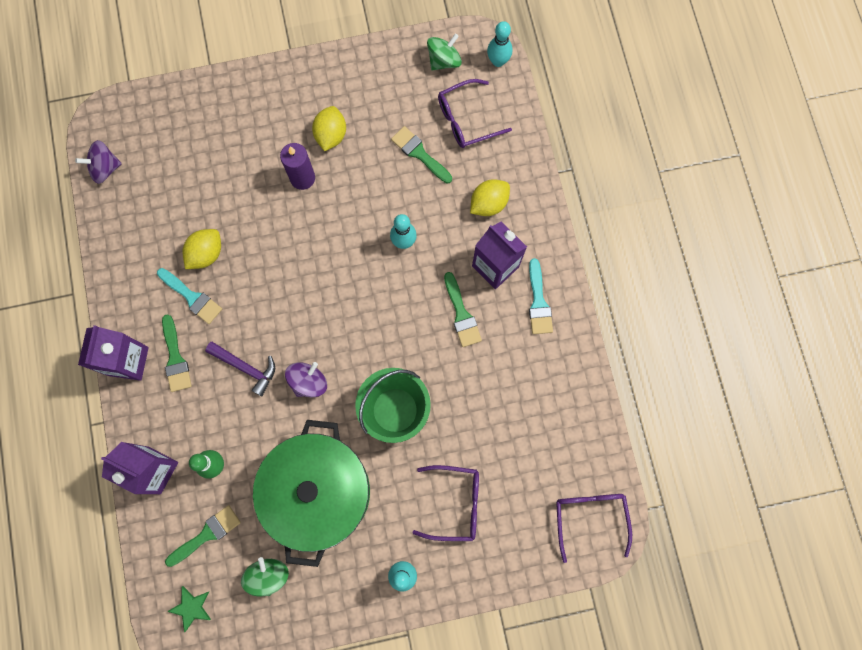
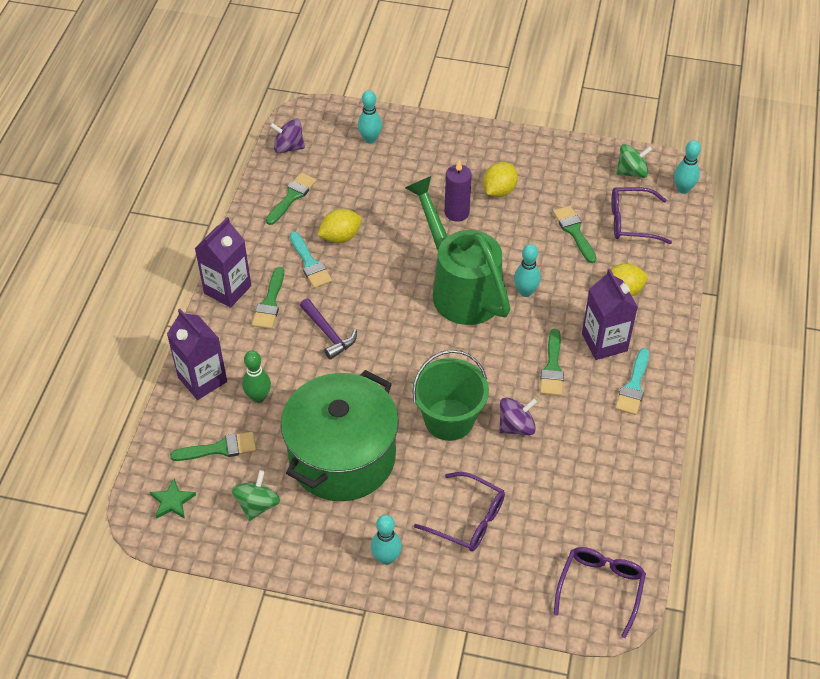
camera: 25 degrees right, 25 degrees down
(137, 227) = (292, 197): none -> green brush
(180, 125) = (370, 139): none -> turquoise bowling pin
(308, 382) = (379, 366): purple spinning top -> purple spinning top (516, 426)
(343, 263) = (460, 288): none -> green watering can

